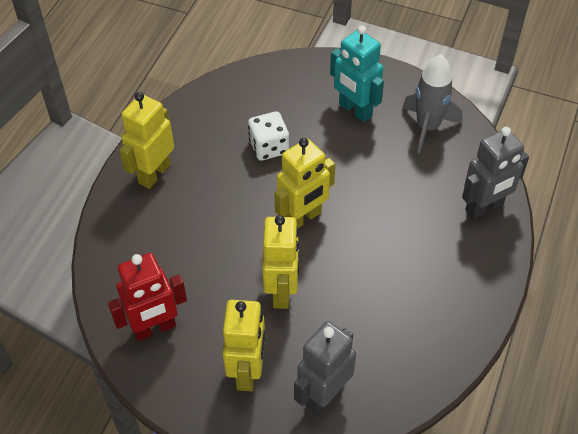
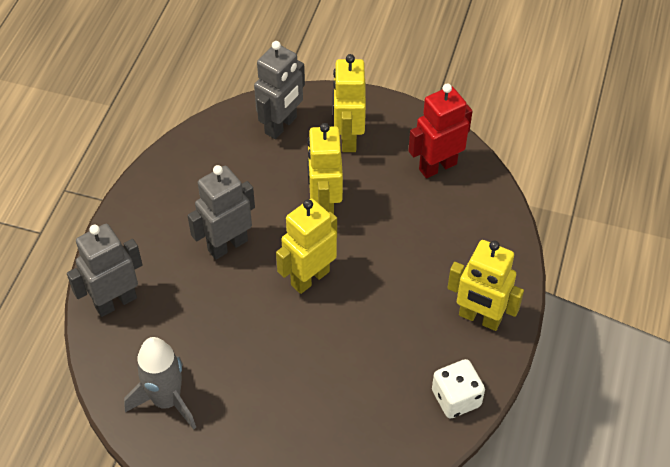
camera: 175 degrees right, 0 degrees up
(154, 173) = (479, 318): yellow robot -> yellow robot turned 90 degrees clockwise
(269, 147) = (355, 360): white dice -> white dice (456, 398)
(355, 110) = (255, 419): turquoise robot -> none
(382, 255) = (227, 245): none -> grey robot

